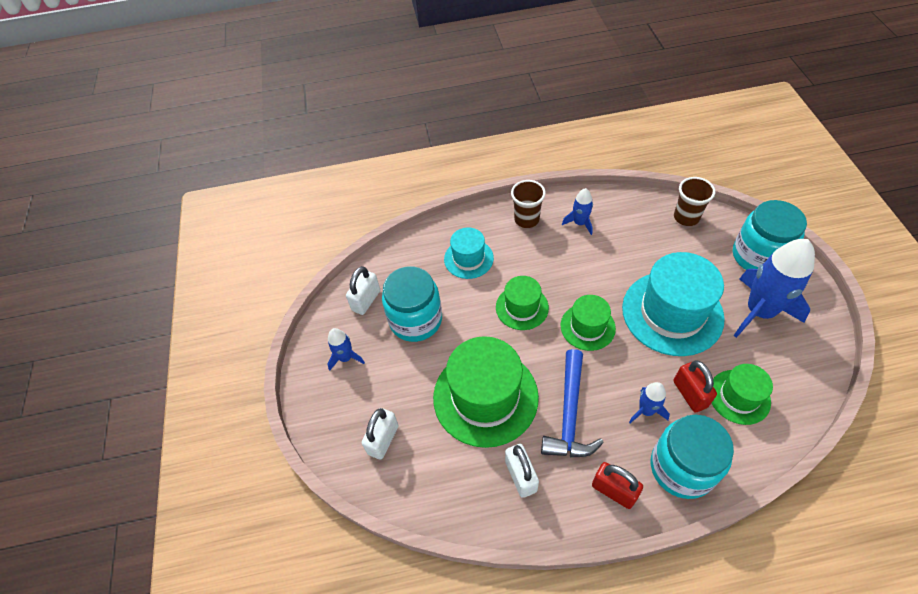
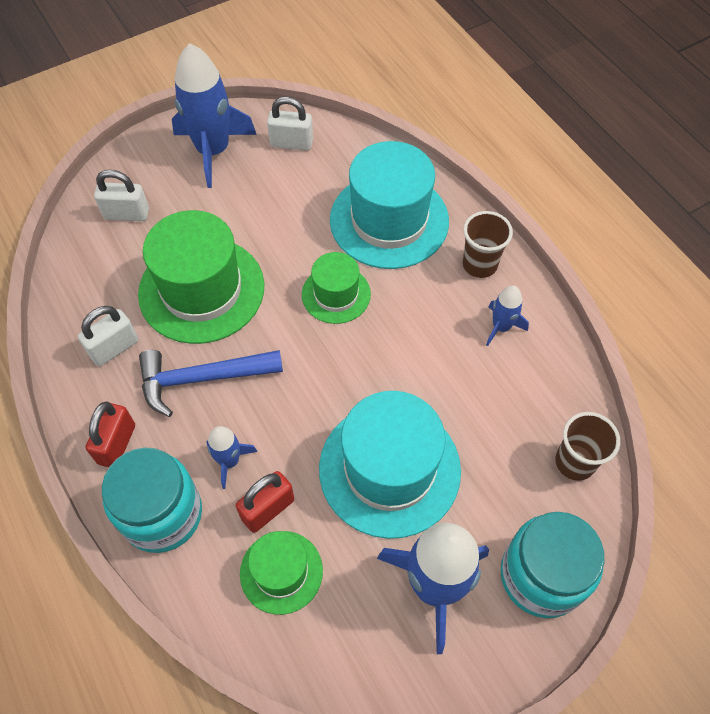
camera: 65 degrees right, 5 degrees up
(345, 358) = (213, 151): blue rocket -> blue rocket, size x2.04
(415, 320) = (281, 196): turquoise jar -> none
(468, 258) = (389, 220): turquoise hat -> turquoise hat, size x1.82
(587, 327) = (332, 372): green hat -> none

